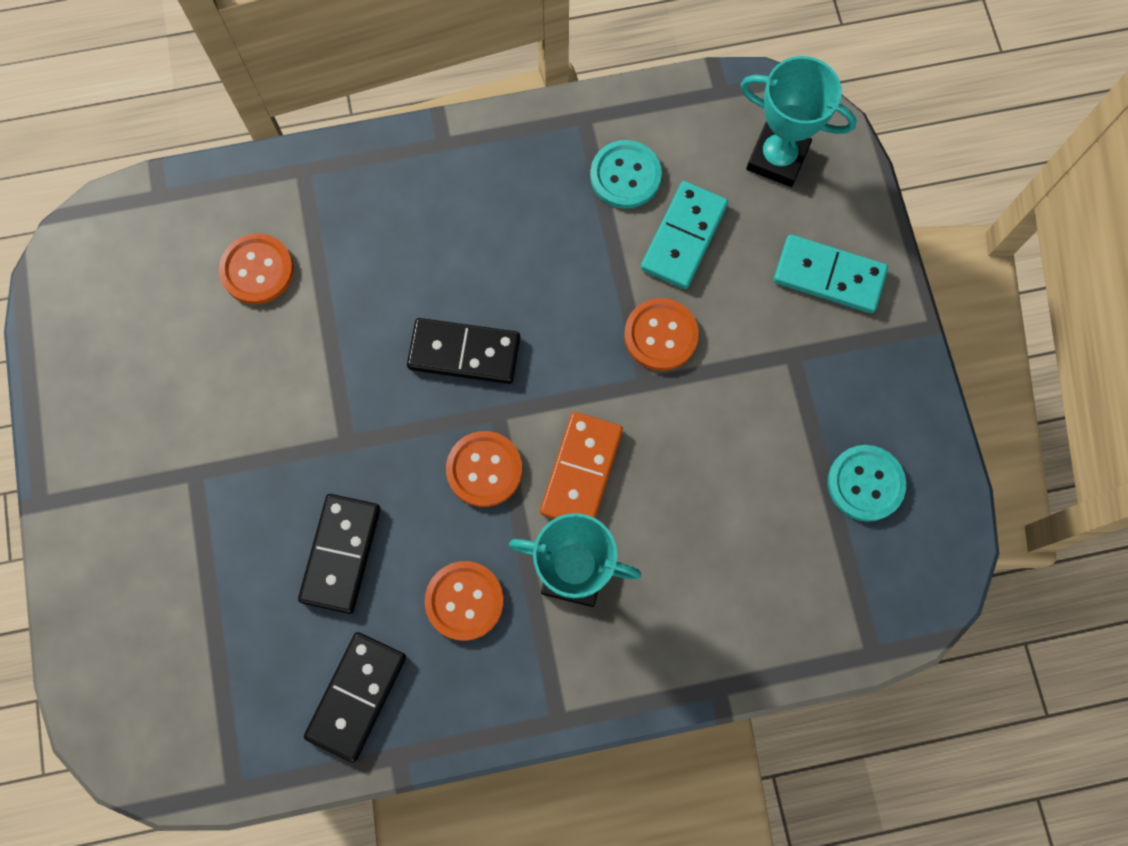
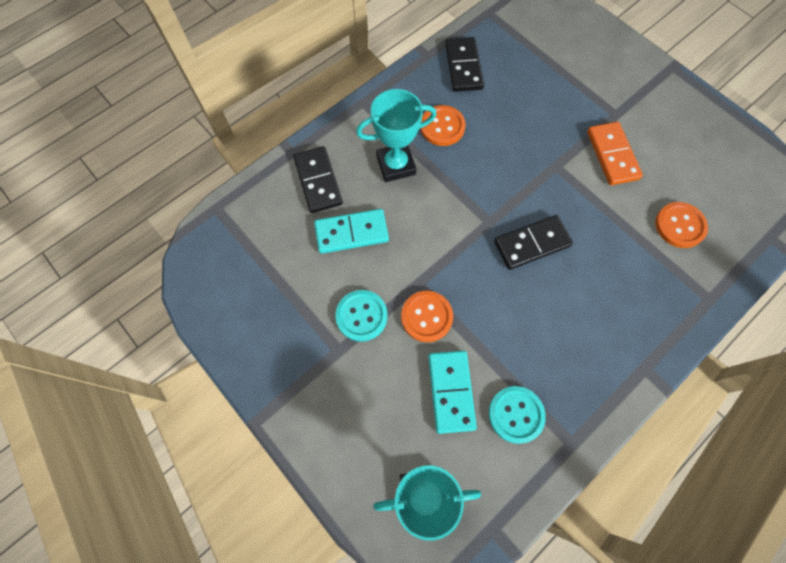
camera: 150 degrees right, 5 degrees down
(341, 554) = (517, 116): black domino -> black domino (318, 181)
(484, 469) = (476, 190): orange button -> none
(581, 471) = (424, 216): orange domino -> orange domino (612, 155)
(829, 276) = (341, 419): turquoise domino -> turquoise domino (351, 233)
(865, 483) = (258, 294): turquoise button -> turquoise button (361, 316)

